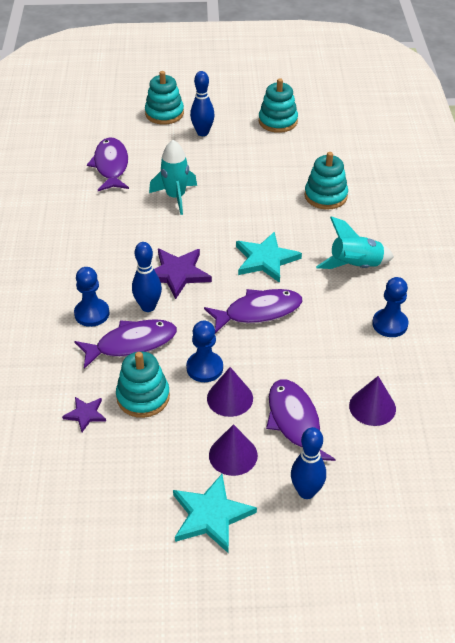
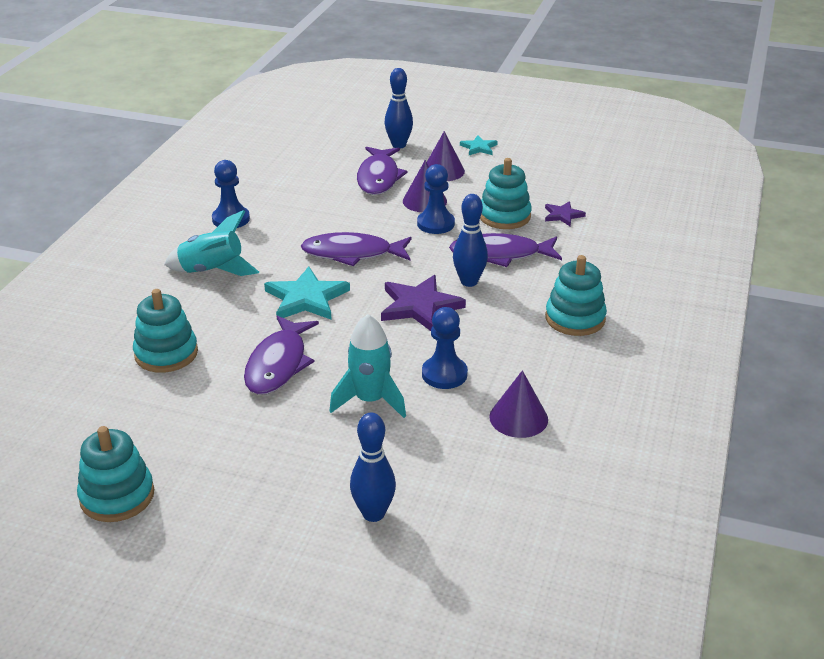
camera: 160 degrees left, 10 degrees down
(92, 314) = (535, 288): blue pawn -> blue pawn (444, 374)
(111, 166) = (446, 477): purple fish -> purple fish (278, 364)
(164, 113) = (301, 571): turquoise stacking toy -> turquoise stacking toy (575, 318)
(202, 133) = (260, 506): blue bowling pin -> blue bowling pin (373, 513)
(211, 515) = (479, 147): turquoise star -> turquoise star, size x0.55
(372, 407) = (305, 174): purple cone -> purple cone (518, 418)

